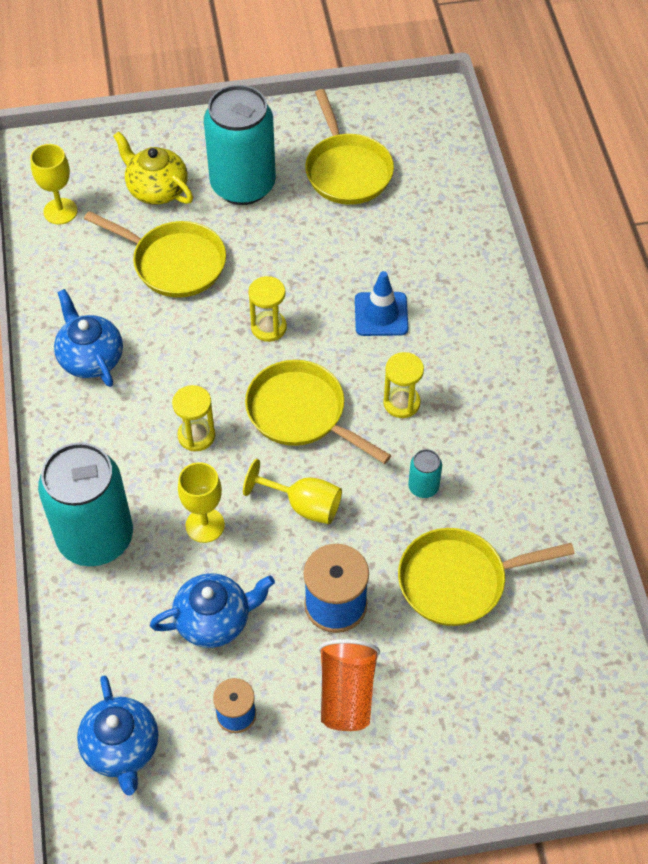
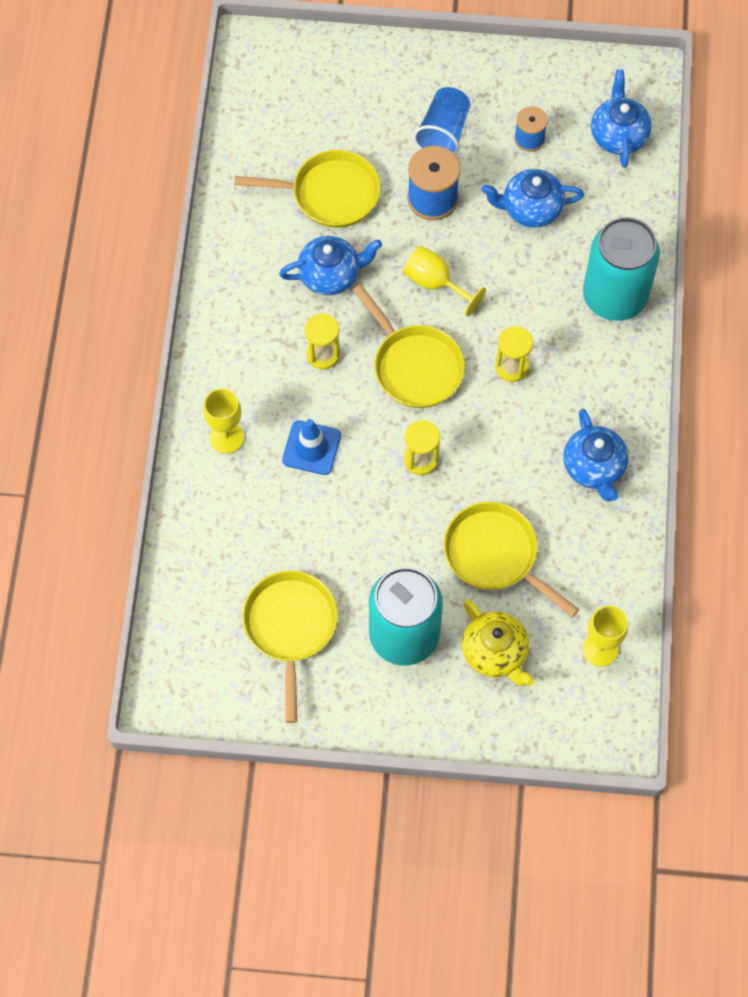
camera: 165 degrees left, 10 degrees up
(205, 525) = (521, 286): yellow goblet -> yellow goblet (226, 437)
(347, 694) = (443, 133): orange cup -> blue cup
(423, 487) = (330, 275): turquoise can -> blue teapot

